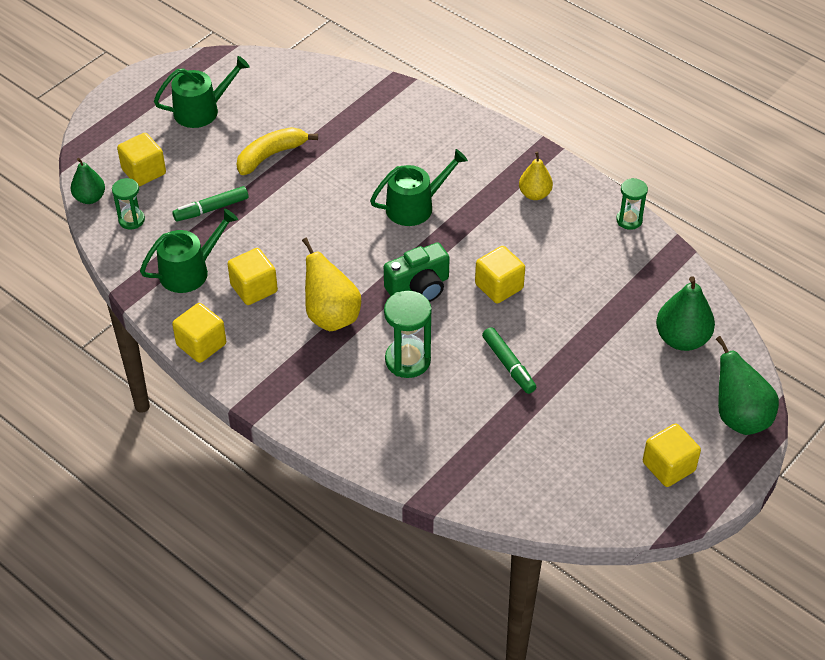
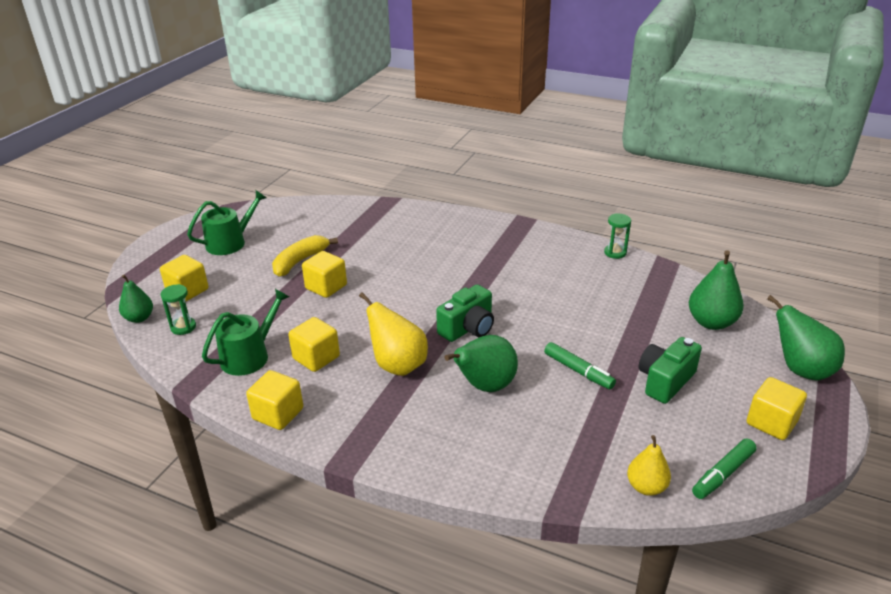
camera: 15 degrees left, 15 degrees down
(211, 209) = (258, 306): green marker -> green marker (723, 474)
(407, 360) = (485, 386): green hourglass -> green pear
(415, 206) = (437, 273): green watering can -> none
(499, 286) = (537, 315): yellow cube -> yellow cube (326, 287)
(534, 194) = (531, 249): yellow pear -> yellow pear (646, 487)
(590, 397) = (665, 381): none -> green camera

